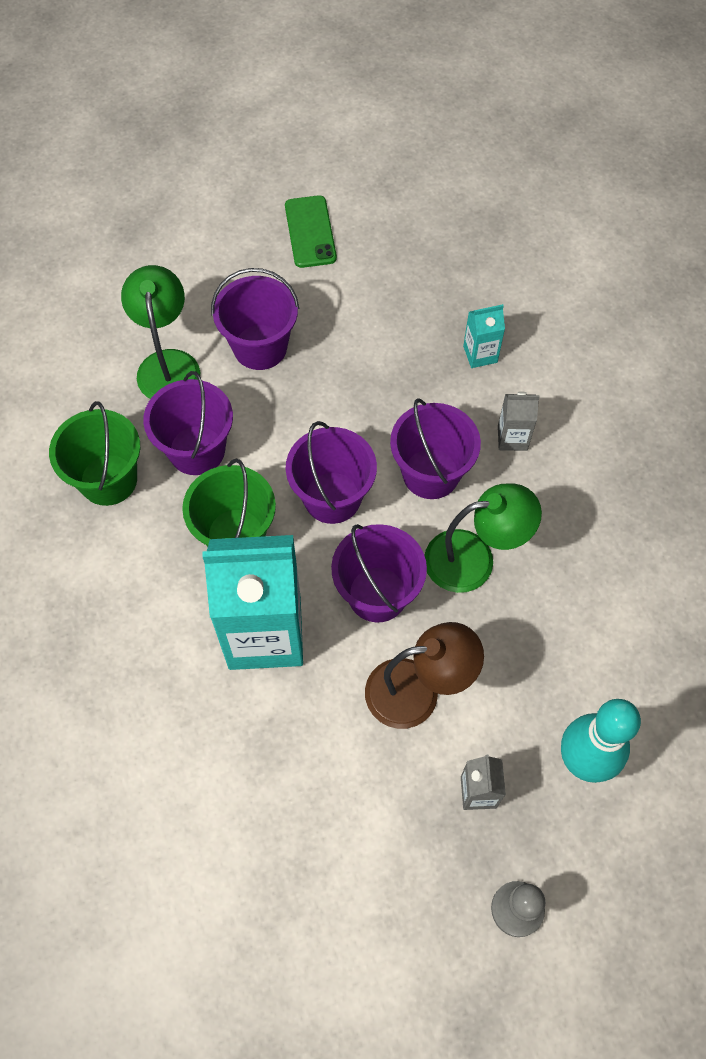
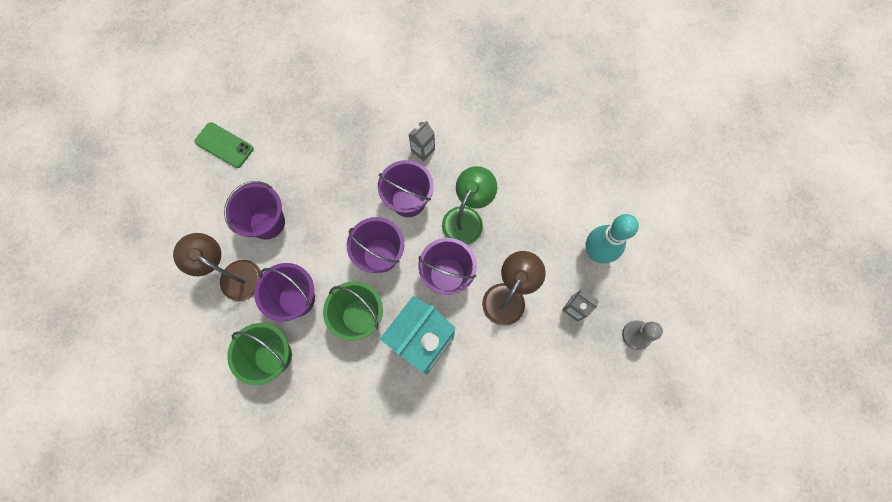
camera: 50 degrees left, 10 degrees up
(168, 364) = (233, 275): green lamp -> brown lamp
(480, 354) = (367, 127): turquoise carton -> none

